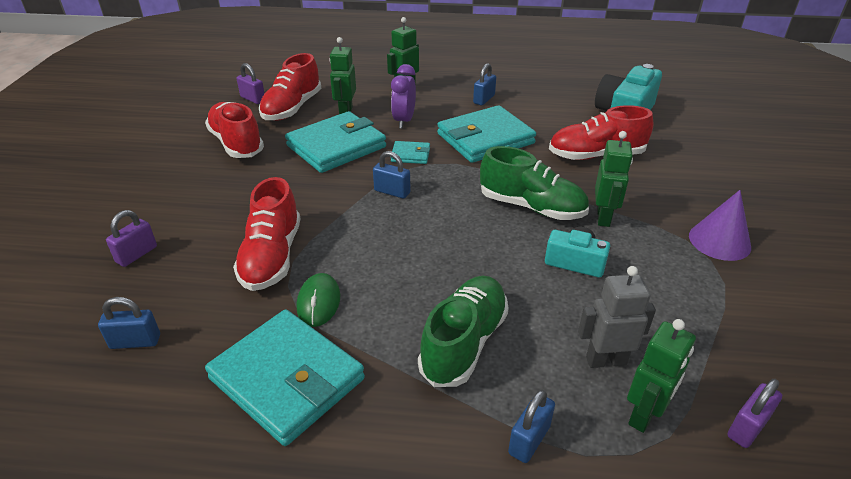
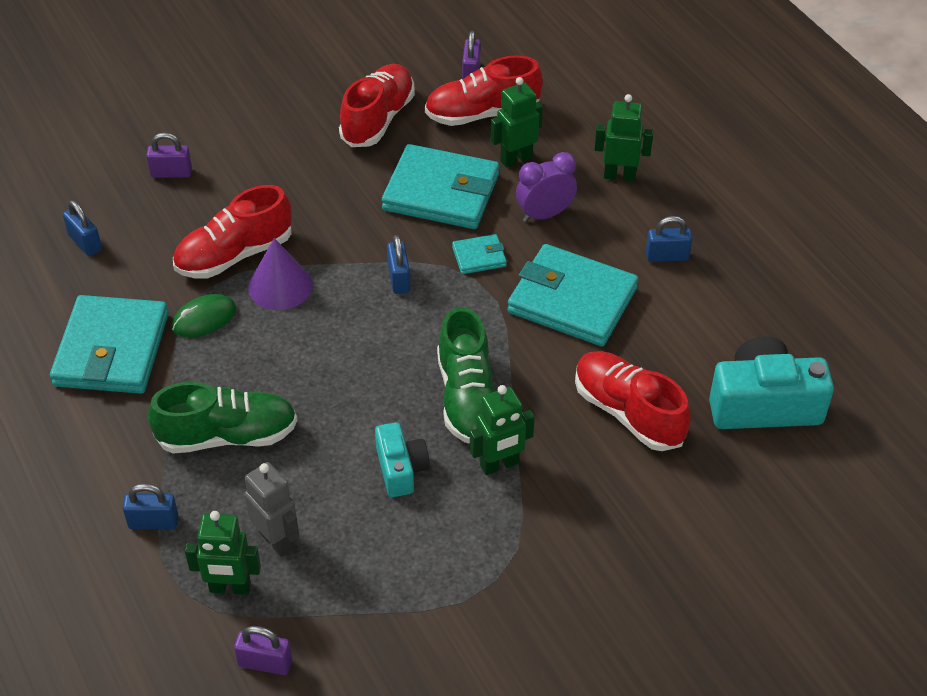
camera: 55 degrees right, 10 degrees up
(410, 155) = (479, 257): turquoise wallet -> turquoise wallet turned 75 degrees counterclockwise
(719, 241) = (539, 579): purple cone -> purple cone (280, 286)

